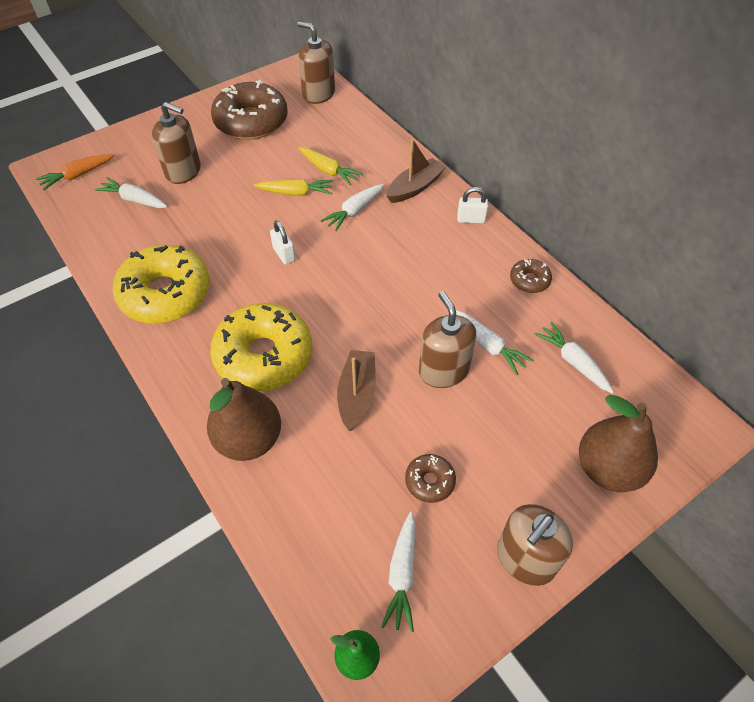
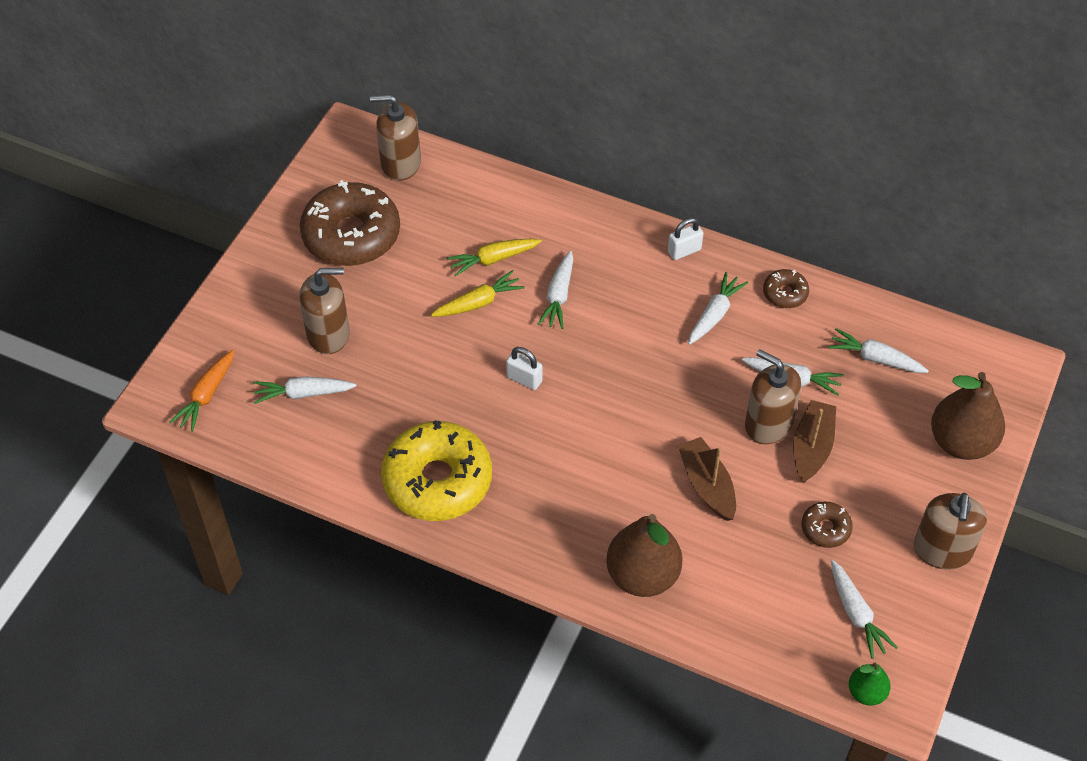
camera: 30 degrees left, 0 degrees up
(264, 356) = (591, 493): yellow donut -> none
(329, 171) = (493, 259): yellow carrot -> yellow carrot turned 150 degrees clockwise
(415, 187) = (600, 239): brown boat -> brown boat (812, 447)
(461, 271) = (714, 314): none -> white carrot

